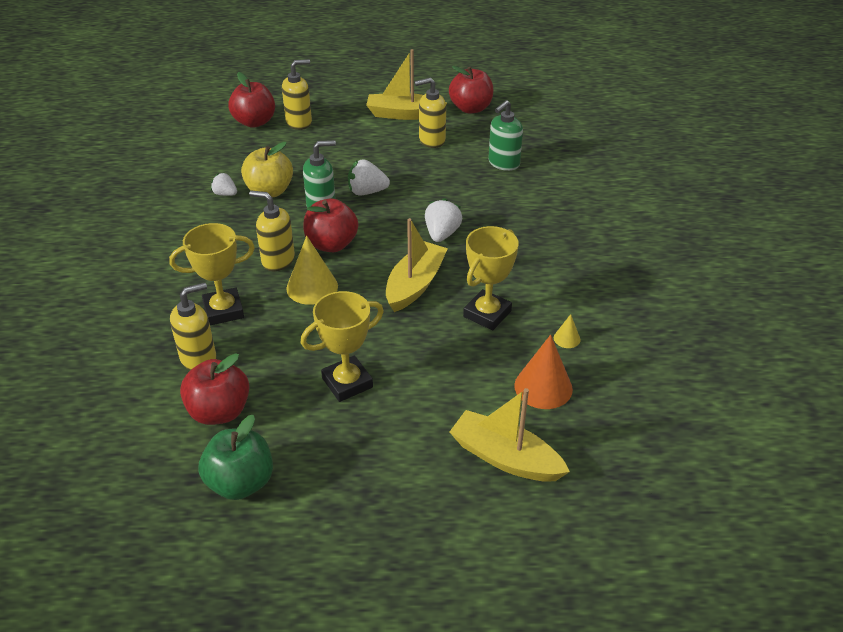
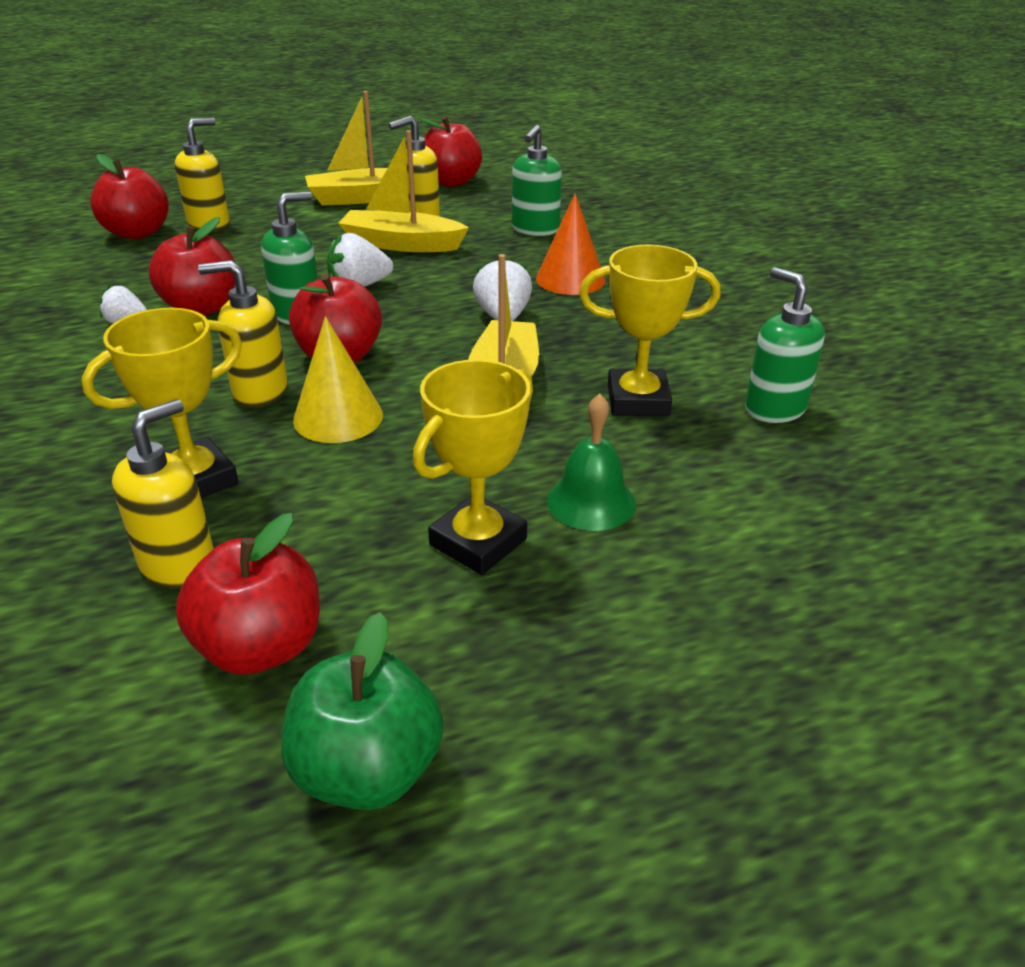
camera: 20 degrees left, 5 degrees down
(269, 191) = (201, 308): yellow apple -> red apple
(419, 374) = (591, 501): none -> green bell
(487, 314) = (638, 400): yellow trophy -> yellow trophy turned 75 degrees clockwise
(505, 458) = (815, 593): yellow boat -> yellow boat (401, 244)
(543, 387) = (792, 478): orange cone -> orange cone (570, 279)
(566, 338) = (774, 408): yellow cone -> green soap dispenser

